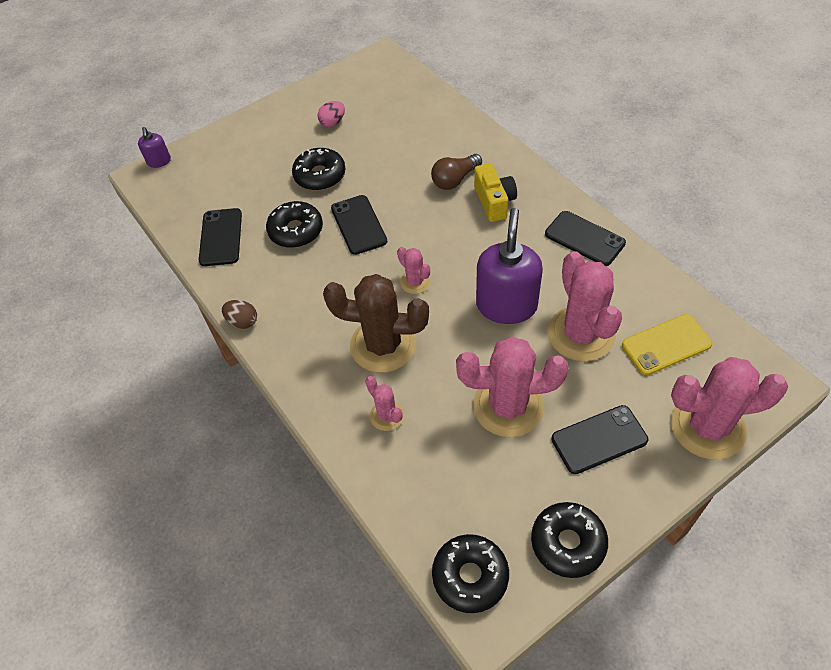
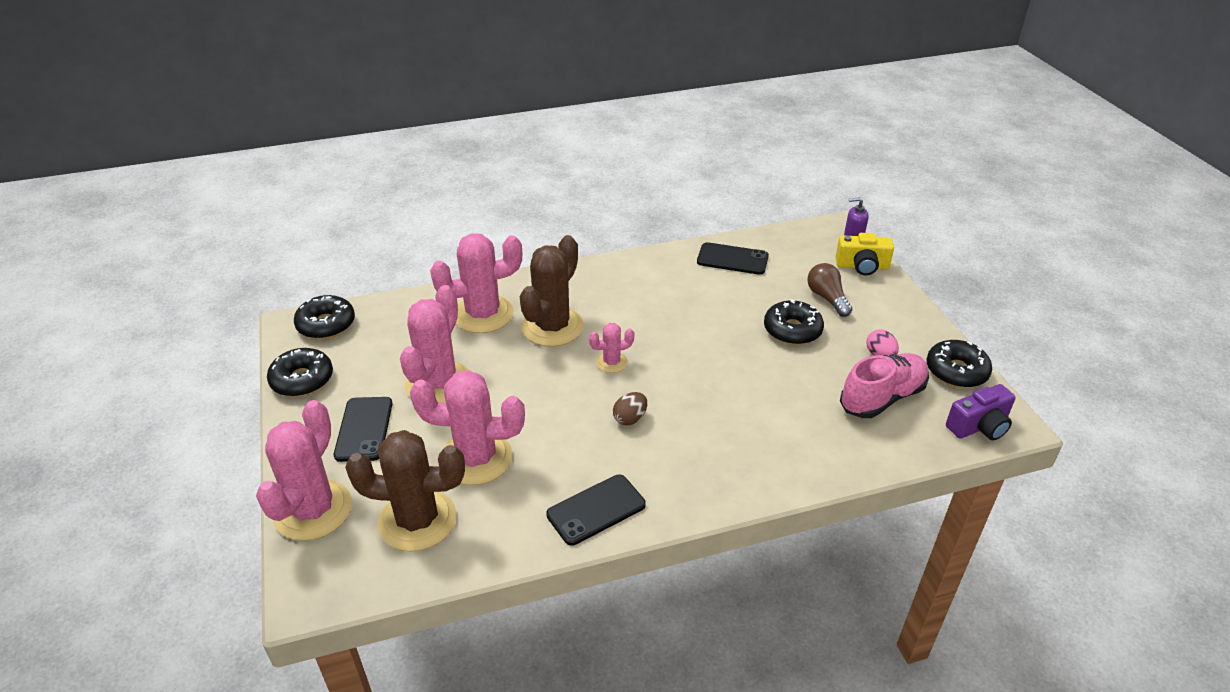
camera: 105 degrees right, 15 degrees down
(242, 321) = (627, 258): brown egg -> brown egg (630, 418)
(296, 231) = (719, 302): black donut -> black donut (956, 371)
(359, 225) = (707, 342): black phone -> none
(383, 115) = (882, 398): none -> pink shoe
(387, 415) = (483, 314): pink cactus -> pink cactus, size x2.04
(392, 69) = (979, 426): none -> purple camera
(455, 180) = (743, 428): brown light bulb -> brown light bulb (827, 298)
(494, 201) = (692, 451): yellow camera -> yellow camera (862, 266)
(506, 305) = (545, 416): purple soap dispenser -> none
(666, 344) = (417, 520): yellow phone -> brown cactus

